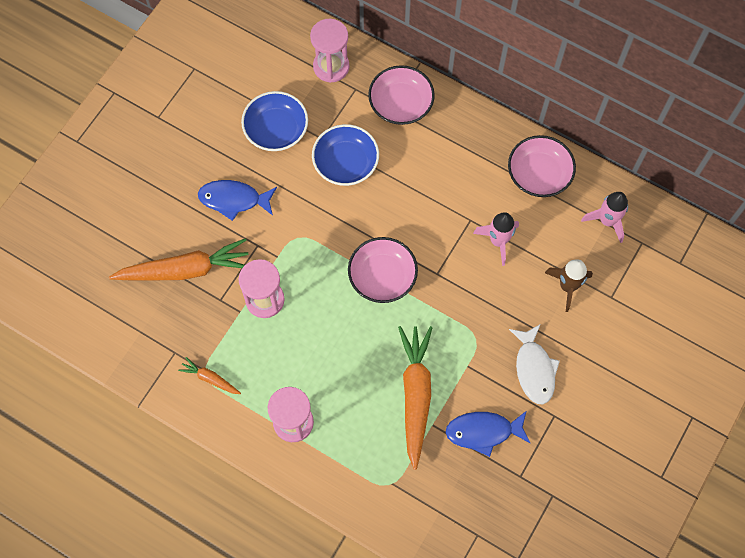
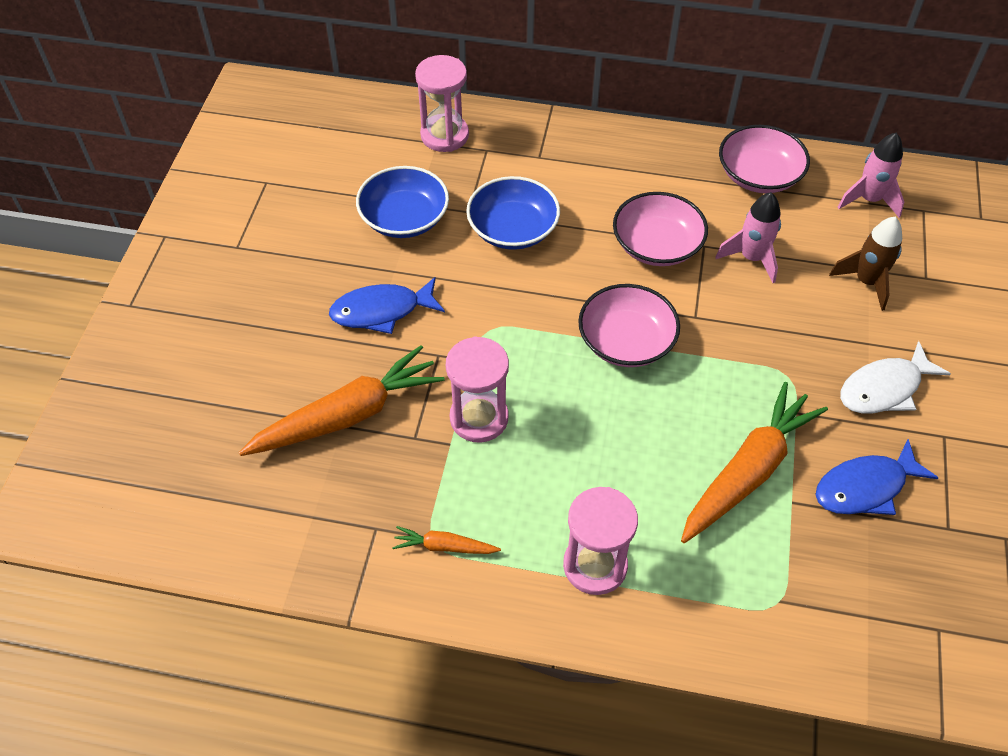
camera: 20 degrees left, 15 degrees down
(401, 104) = (551, 150): pink bowl -> pink bowl (657, 245)
(415, 395) = (748, 471): orange carrot -> orange carrot turned 60 degrees clockwise
(534, 369) = (884, 388): white fish -> white fish turned 90 degrees clockwise

